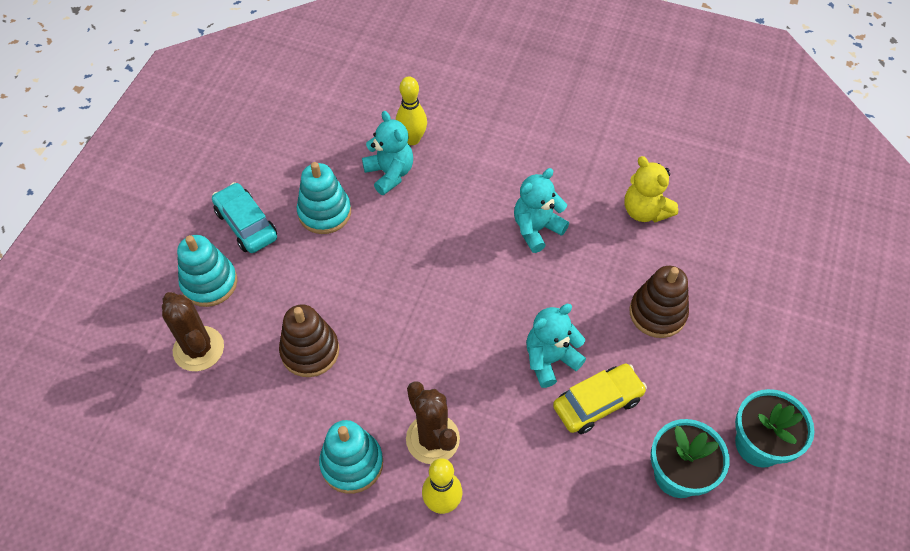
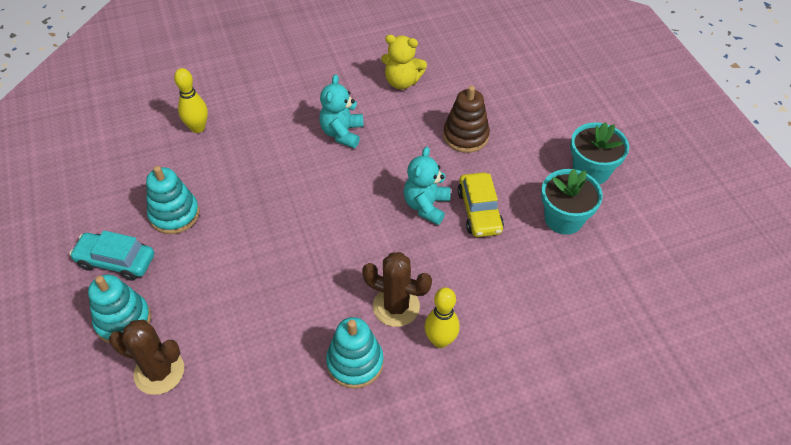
camera: 40 degrees left, 5 degrees down
(310, 351) = (252, 312): brown stacking toy -> none
(390, 173) = (202, 159): turquoise teddy bear -> none
(597, 403) = (479, 211): yellow car -> yellow car turned 150 degrees clockwise

